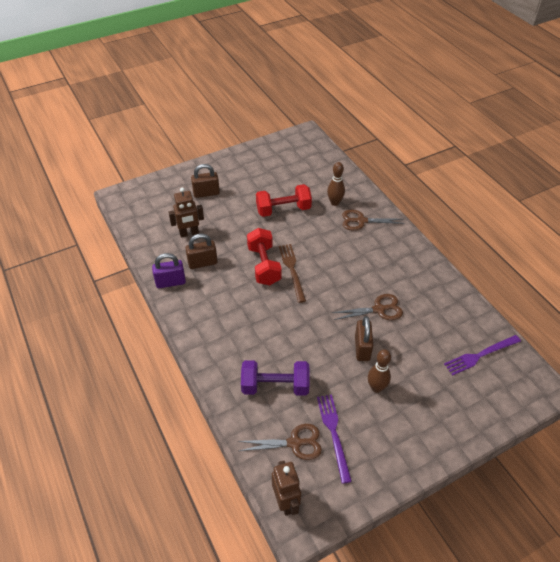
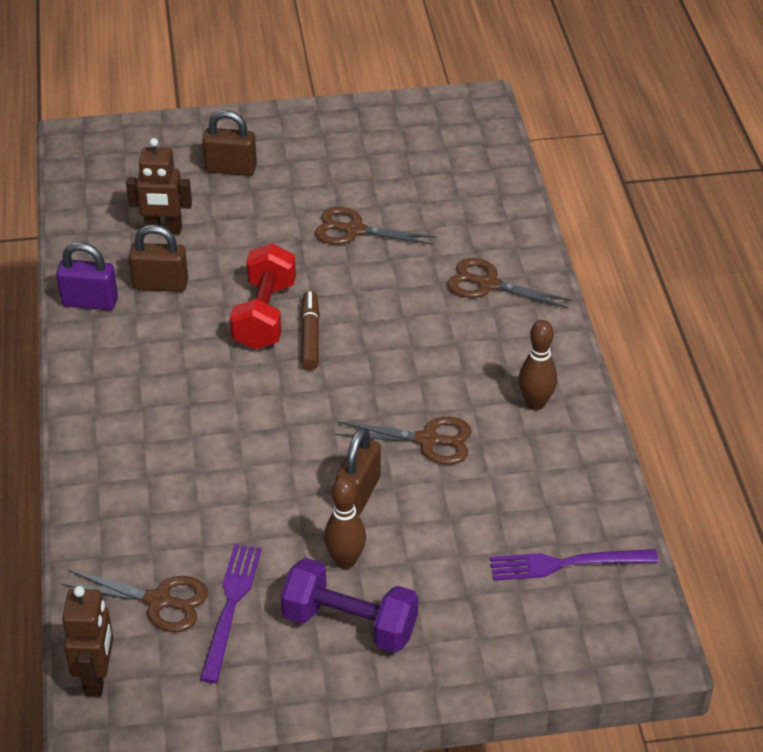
camera: 20 degrees right, 5 degrees down
(275, 386) = (175, 509): purple dumbbell -> purple dumbbell (350, 624)
(283, 210) = (354, 230): red dumbbell -> brown scissors
(292, 270) = (310, 336): brown fork -> brown marker
(335, 203) = (458, 240): brown bowling pin -> brown bowling pin (535, 403)

